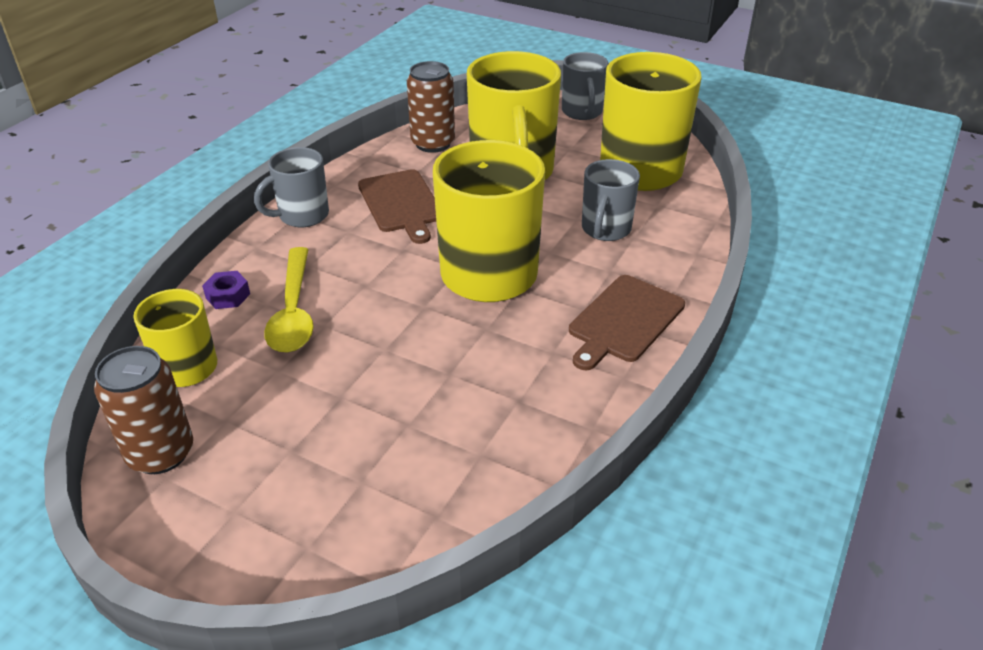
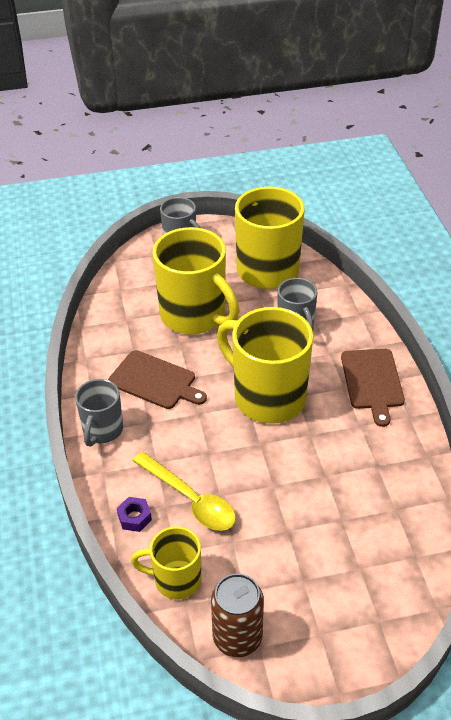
camera: 40 degrees left, 5 degrees up
(433, 143) = (115, 322): brown can -> none

